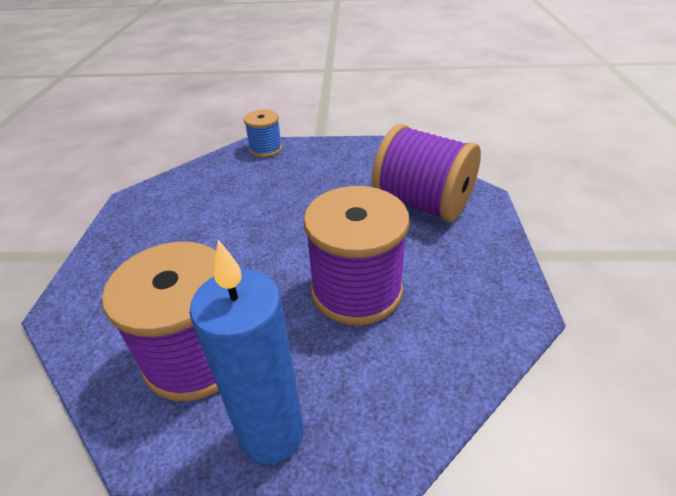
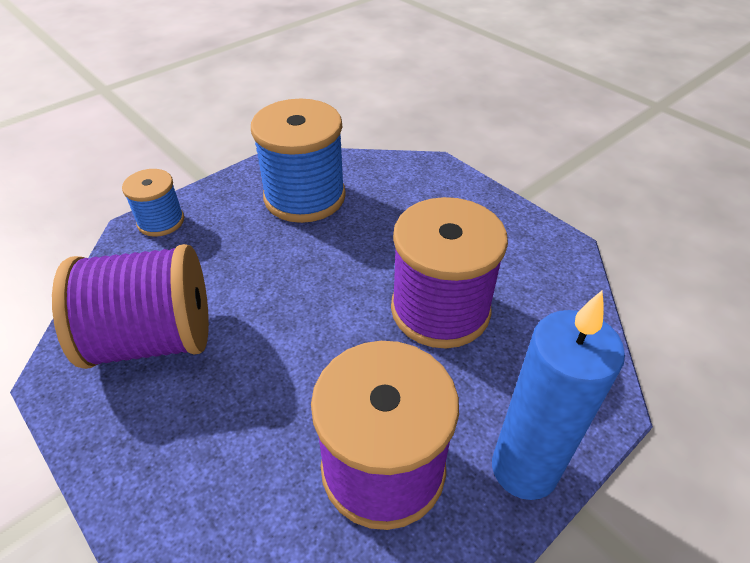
camera: 45 degrees left, 5 degrees up
(361, 173) = (304, 197): none -> blue spool
(422, 204) = (397, 199): purple spool -> purple spool (153, 339)

